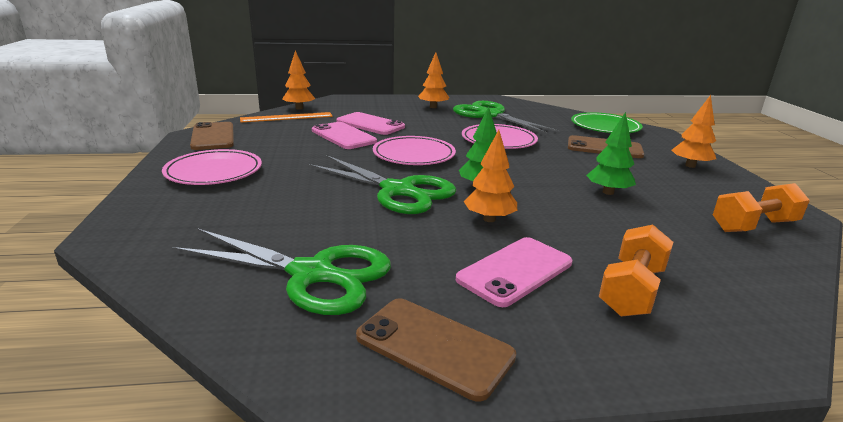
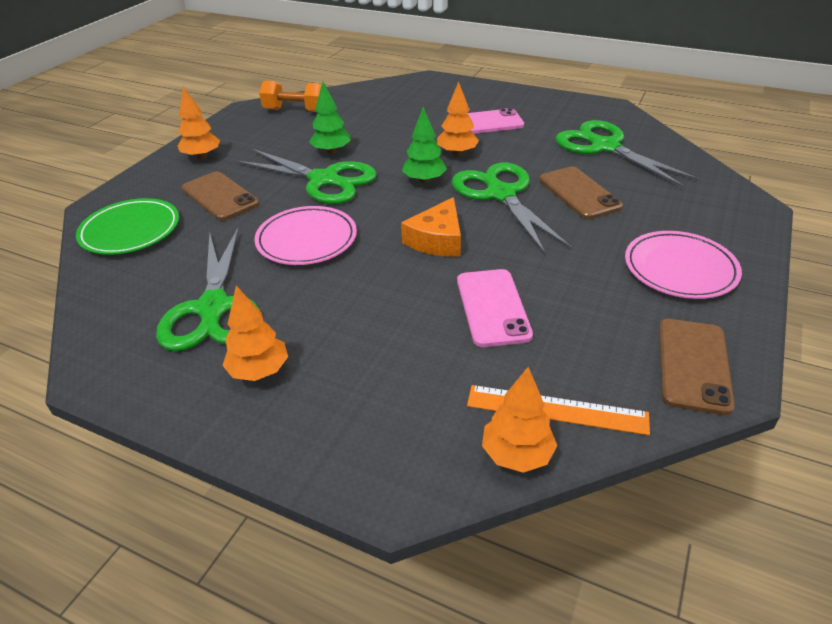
camera: 145 degrees left, 15 degrees up
(370, 124) = (428, 334): pink phone -> none
(414, 155) = (437, 240): pink plate -> orange cheese
(434, 346) = (560, 108): brown phone -> brown phone (579, 193)
(560, 170) = (325, 180): none -> green scissors
(631, 290) = (437, 104): orange dumbbell -> none

